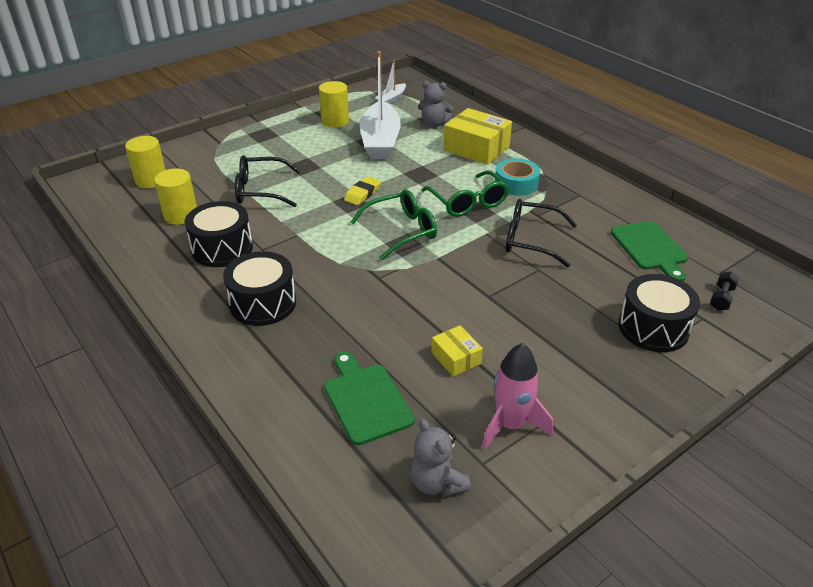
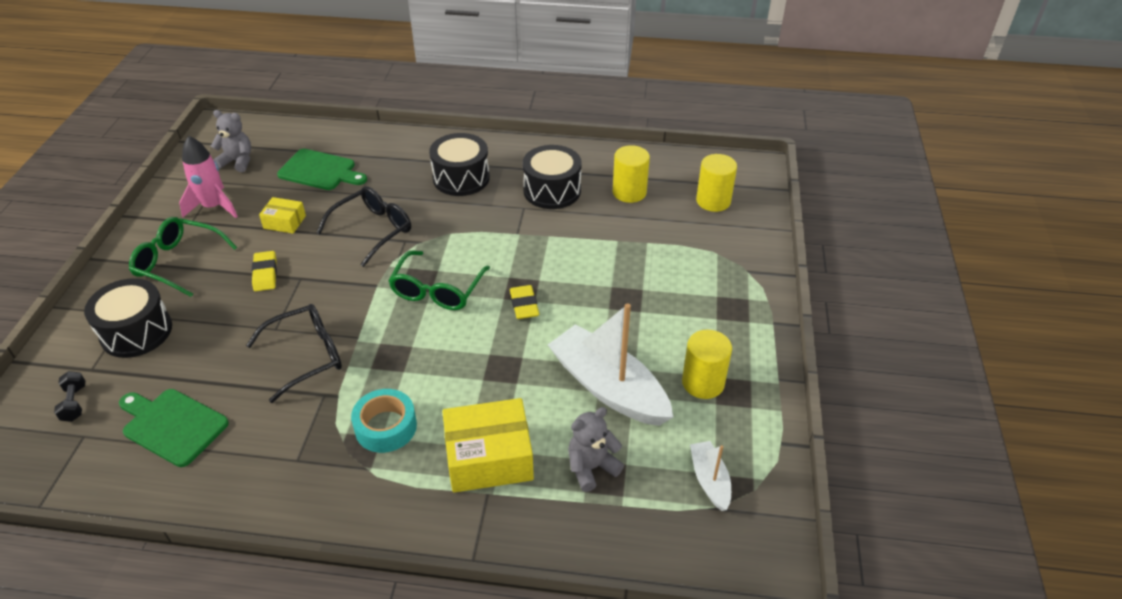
camera: 135 degrees right, 5 degrees up
(260, 190) = (614, 249): black glasses -> black glasses (373, 230)
(468, 202) = (411, 363): green glasses -> green glasses (178, 262)
(514, 316) = (265, 274): none -> yellow eraser

